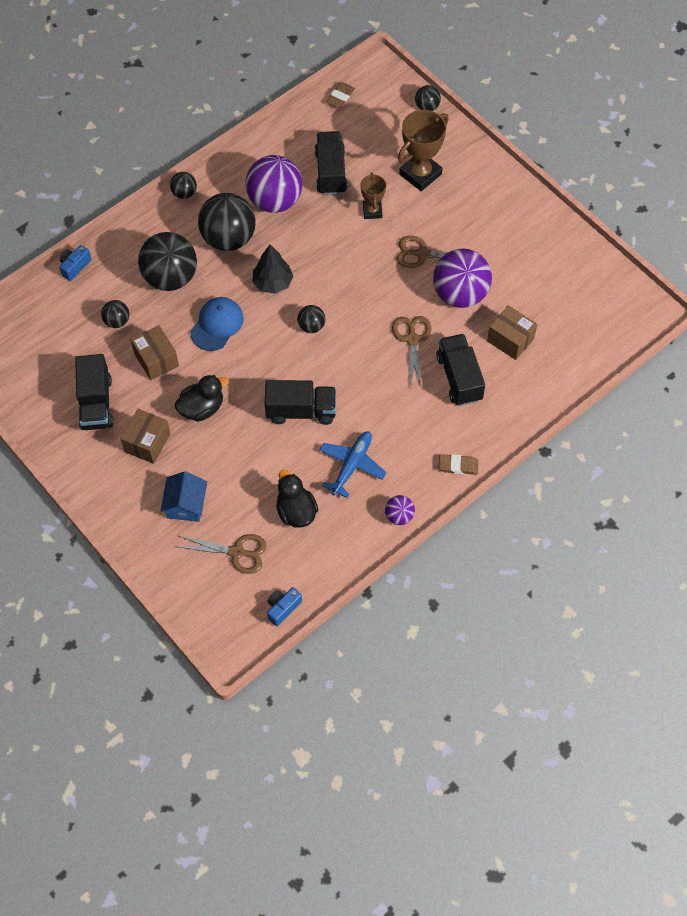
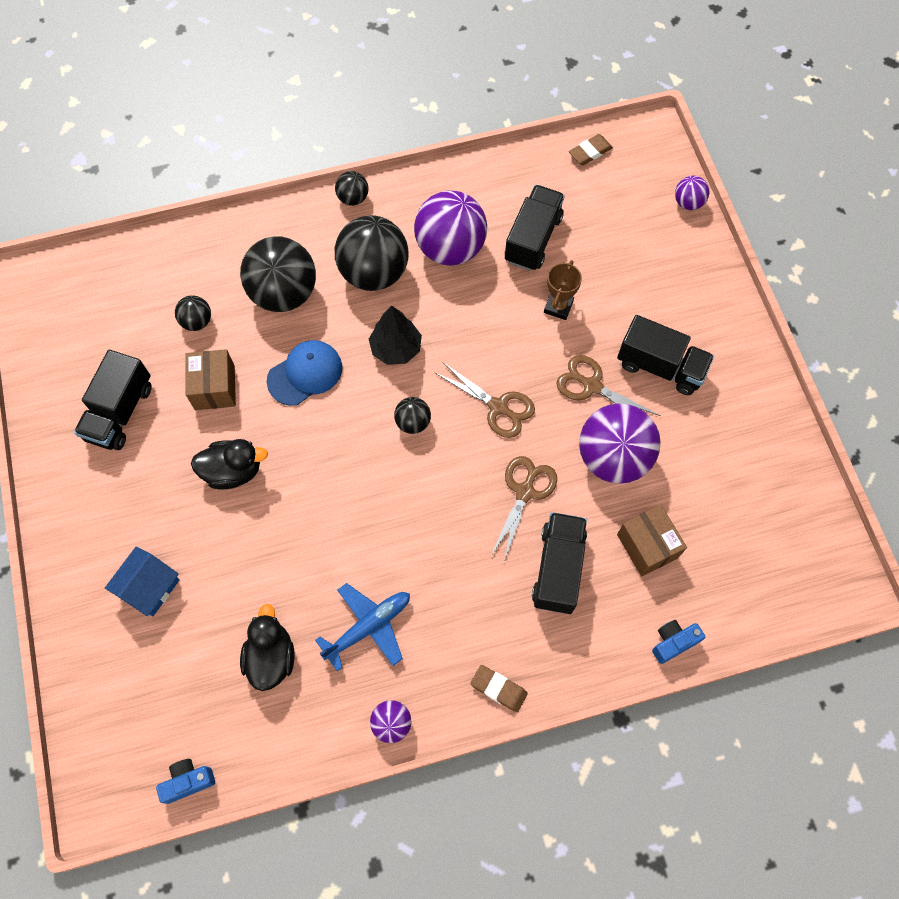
camera: 25 degrees right, 5 degrees up
(75, 266) = (187, 237): blue camera -> blue camera (673, 642)
(147, 443) = (149, 487): brown box -> none
(237, 552) = (174, 678): brown scissors -> brown scissors (498, 407)
(301, 411) = (345, 526): black truck -> black truck (660, 366)
(420, 174) = (639, 283): brown trophy -> none
(427, 107) = (688, 203): black ball -> purple ball

